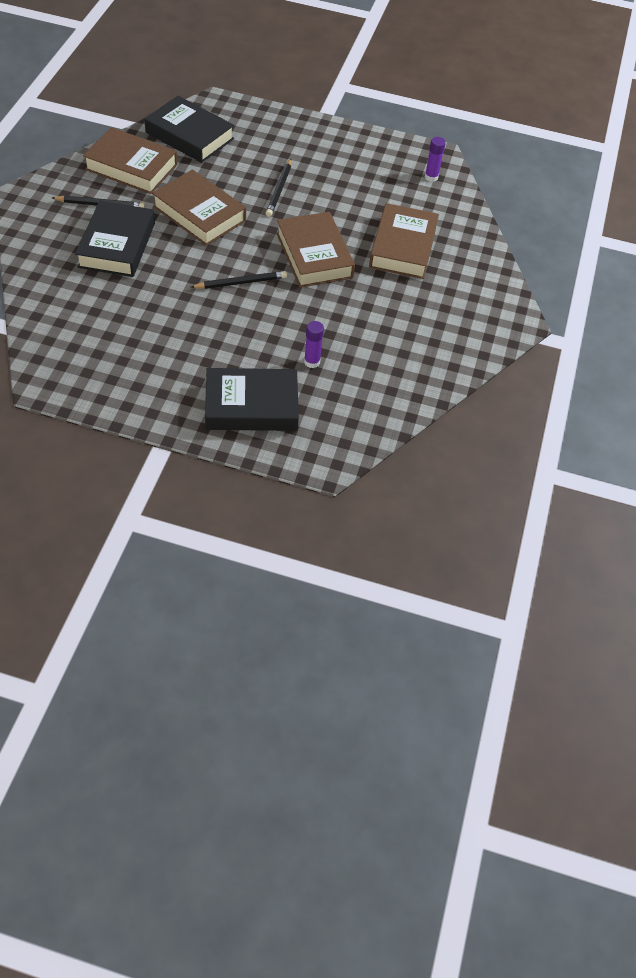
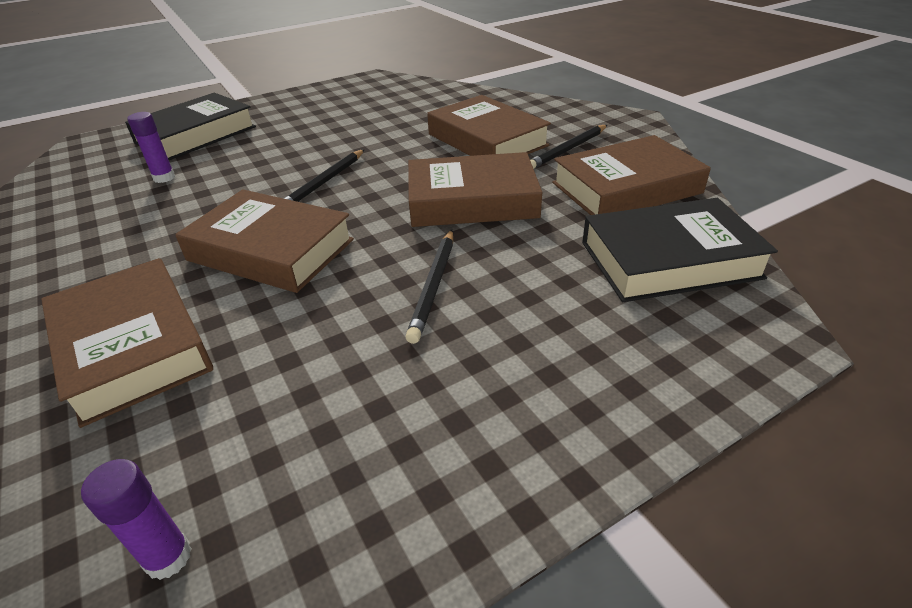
camera: 140 degrees right, 15 degrees down
(117, 245) = (487, 140): black book -> brown book
(279, 190) = (433, 286): black pencil -> black pencil turned 135 degrees counterclockwise

